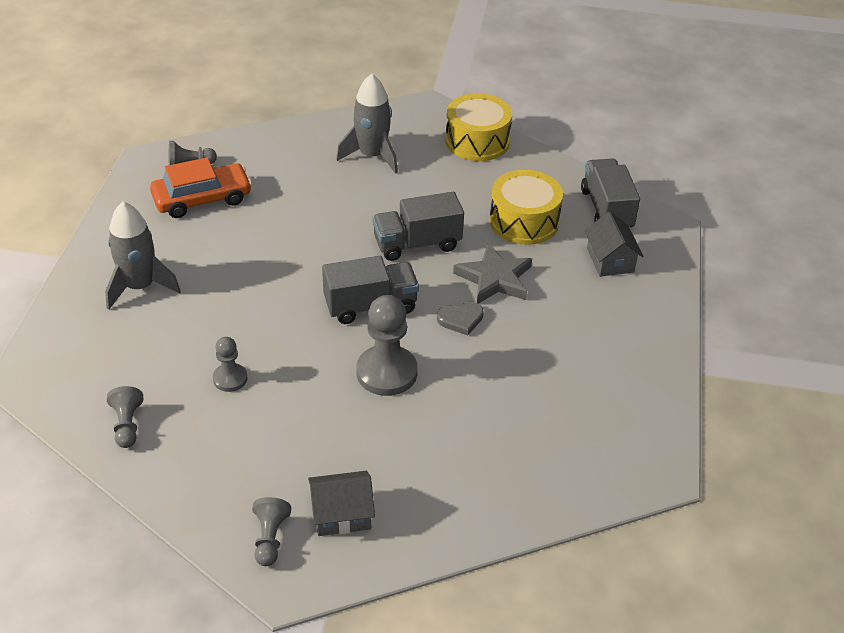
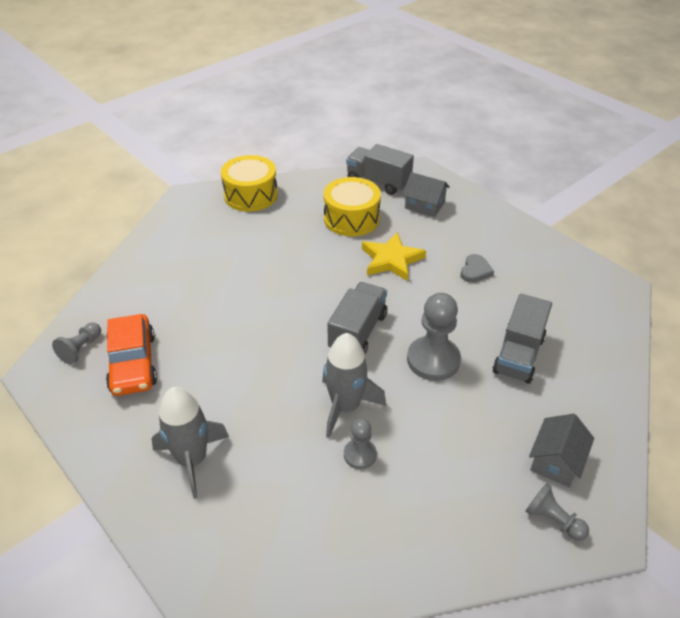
camera: 50 degrees left, 0 degrees up
(127, 425) = (353, 557): grey pawn -> none
(202, 199) = (133, 363): orange car -> orange car turned 150 degrees clockwise
(372, 156) = (203, 248): grey rocket -> grey rocket (345, 407)
(417, 244) = (319, 276): grey truck -> grey truck (518, 355)
(461, 319) = (415, 296): grey heart -> grey heart (475, 271)
(494, 278) = (391, 260): grey star -> yellow star

